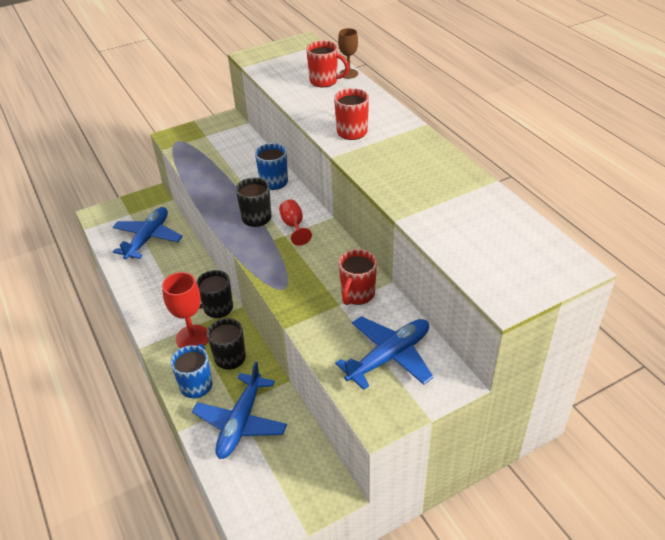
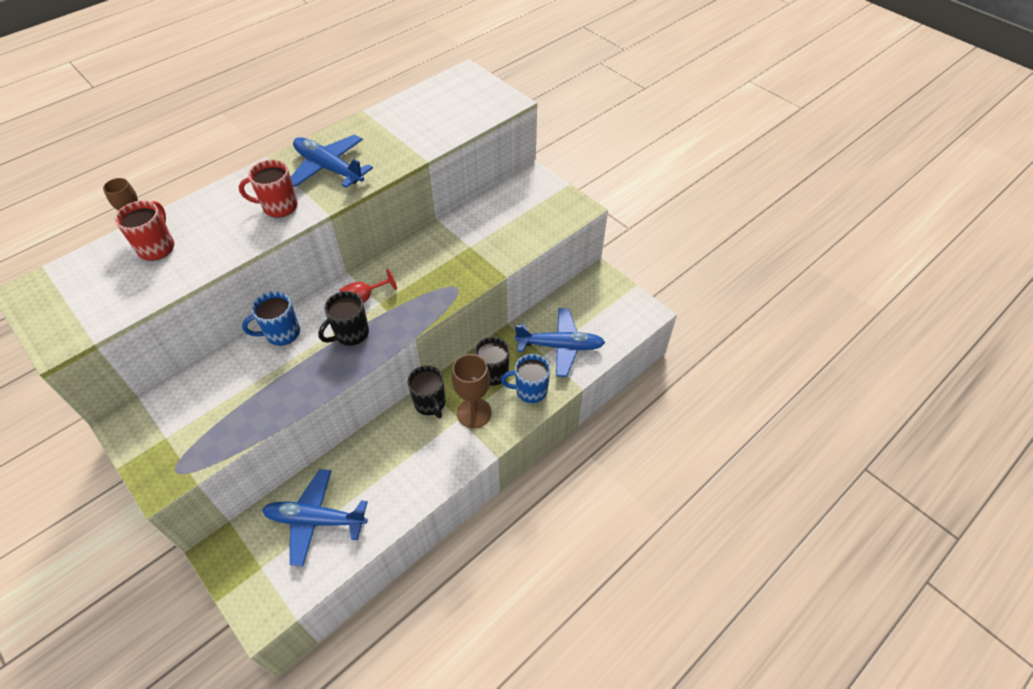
camera: 105 degrees left, 10 degrees up
(192, 337) = (474, 413): red goblet -> brown goblet
(357, 294) = (455, 237): red mug -> none
(389, 357) = (520, 209): blue plane -> blue plane (329, 168)

